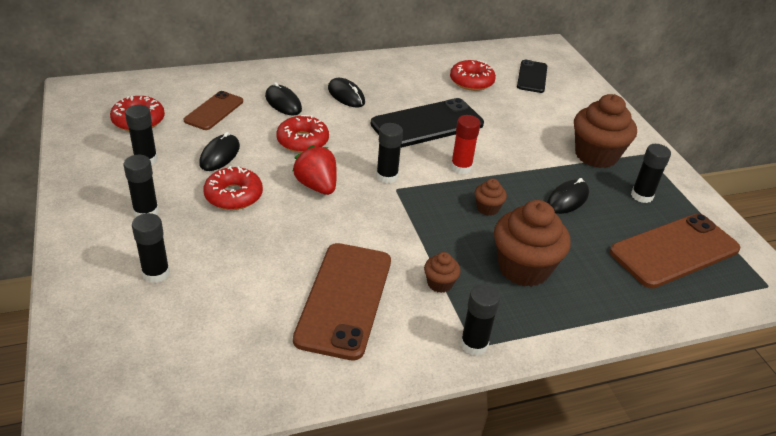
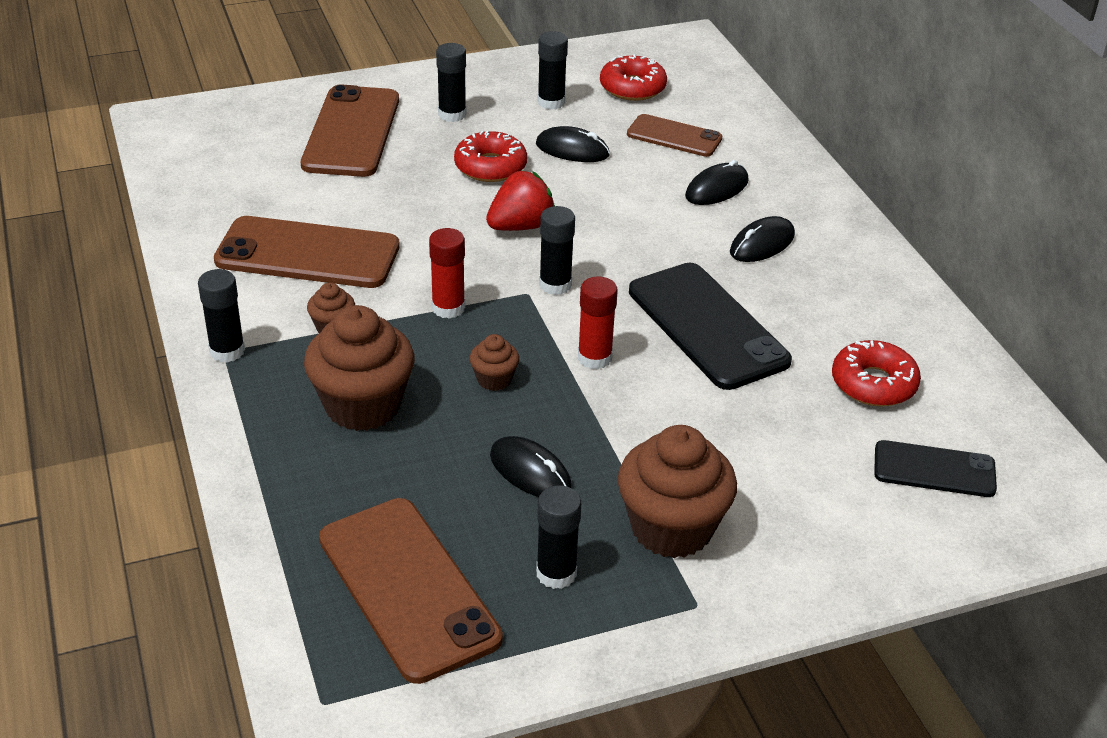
camera: 90 degrees right, 0 degrees up
(156, 273) = (351, 132): black glue stick -> brown phone
(302, 141) = (623, 210): red donut -> none
(414, 225) = (448, 308): none -> red glue stick

